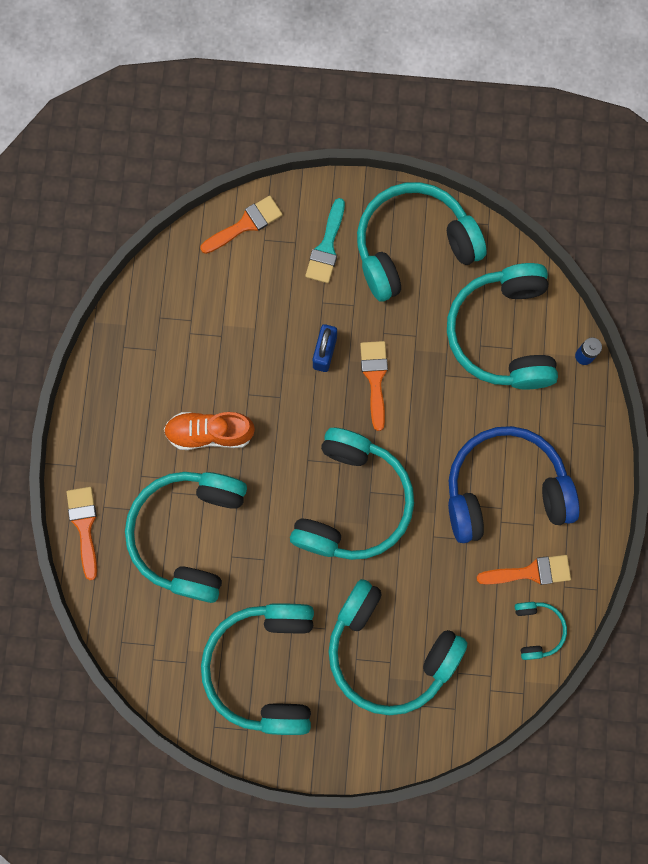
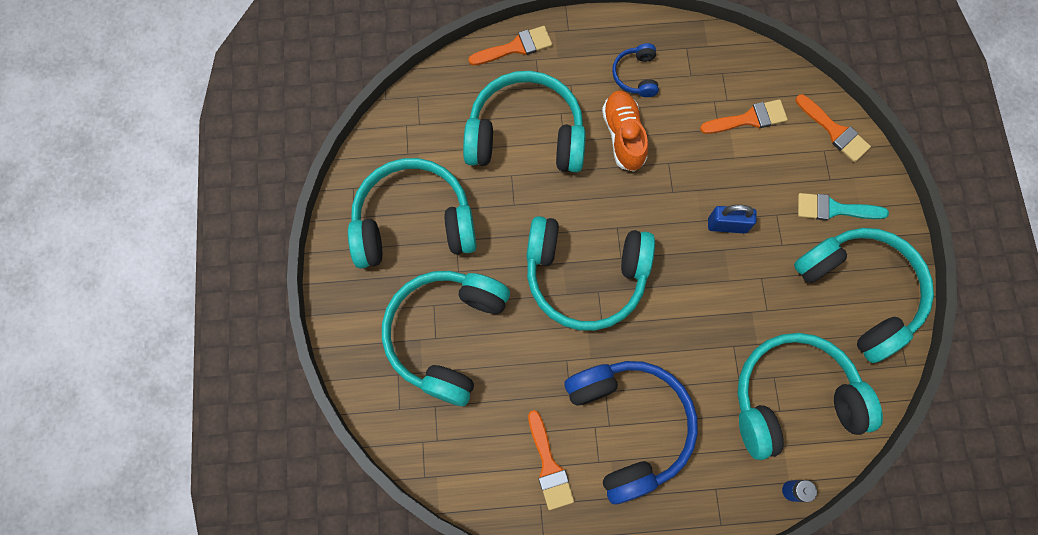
camera: 80 degrees right, 5 degrees down
(144, 406) = (636, 75): none -> blue headphones
(375, 378) = (713, 277): orange brush -> orange brush (749, 119)
(537, 629) = (491, 482): turquoise headphones -> none

